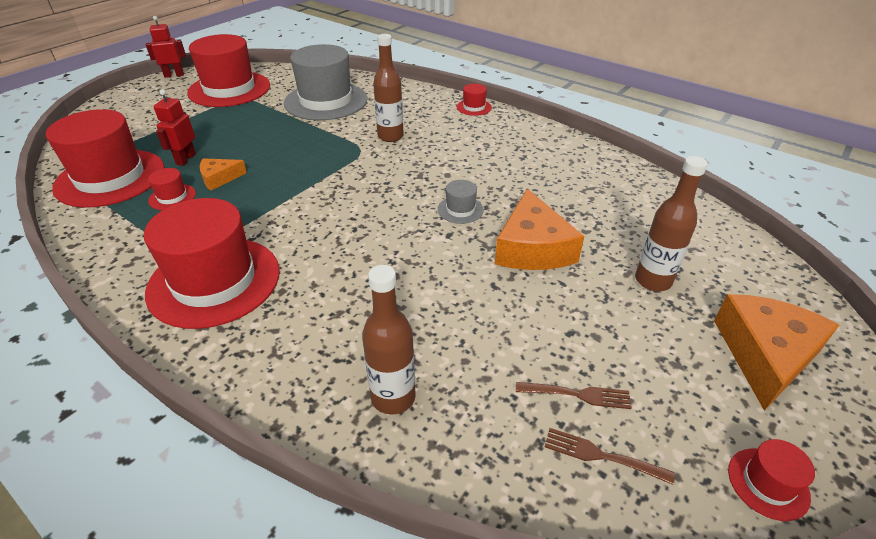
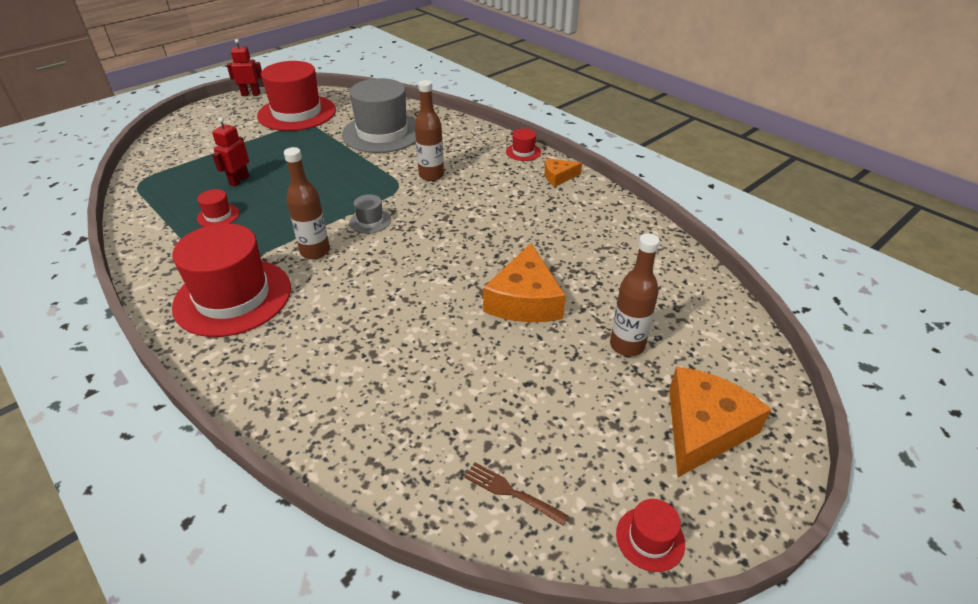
camera: 10 degrees right, 0 degrees up
(110, 178) = (170, 192): red hat -> none
(219, 178) = (263, 202): orange cheese -> orange cheese (558, 177)
(393, 397) = (351, 417): brown bottle -> brown bottle (315, 251)
(460, 209) = (471, 255): grey hat -> grey hat (370, 221)
(577, 395) = (511, 438): brown fork -> none

